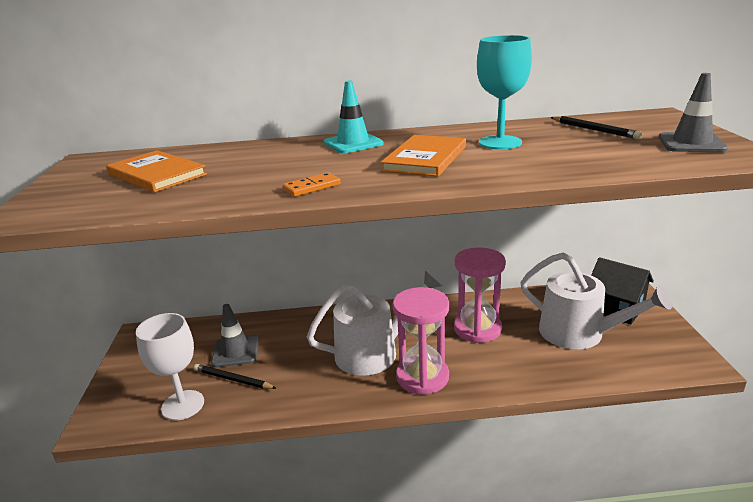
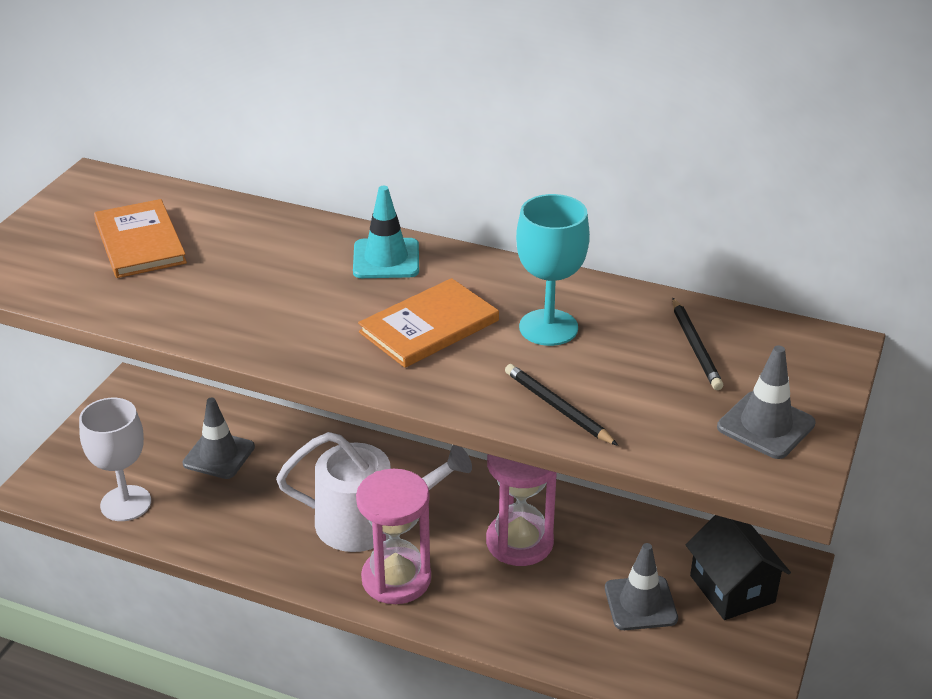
camera: 25 degrees right, 10 degrees up
(233, 379) = (193, 492): black pencil -> black pencil (558, 408)
(312, 187) = (265, 333): orange domino -> none
(579, 333) = (640, 603): white watering can -> grey traffic cone

